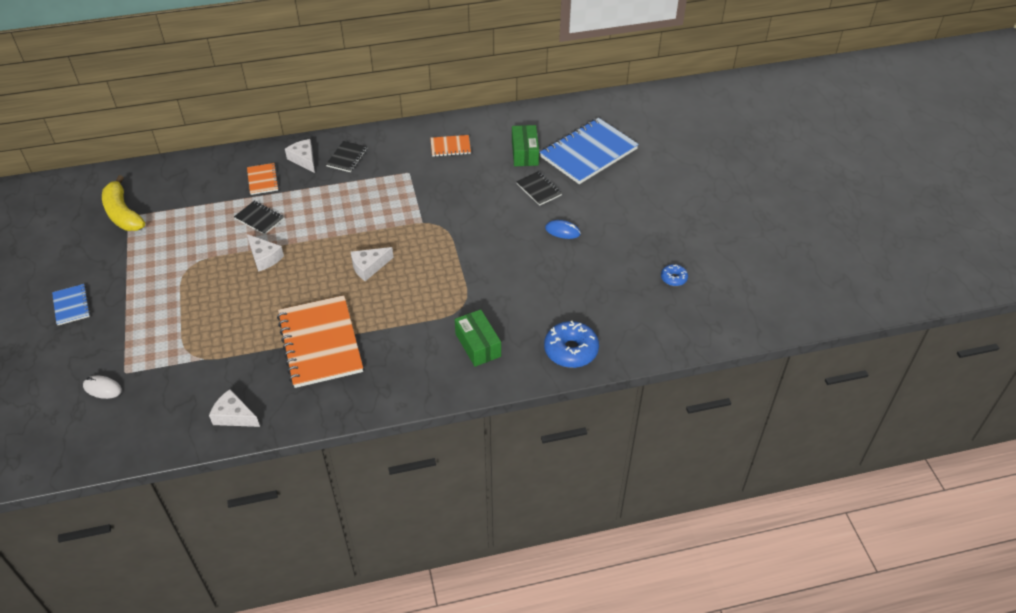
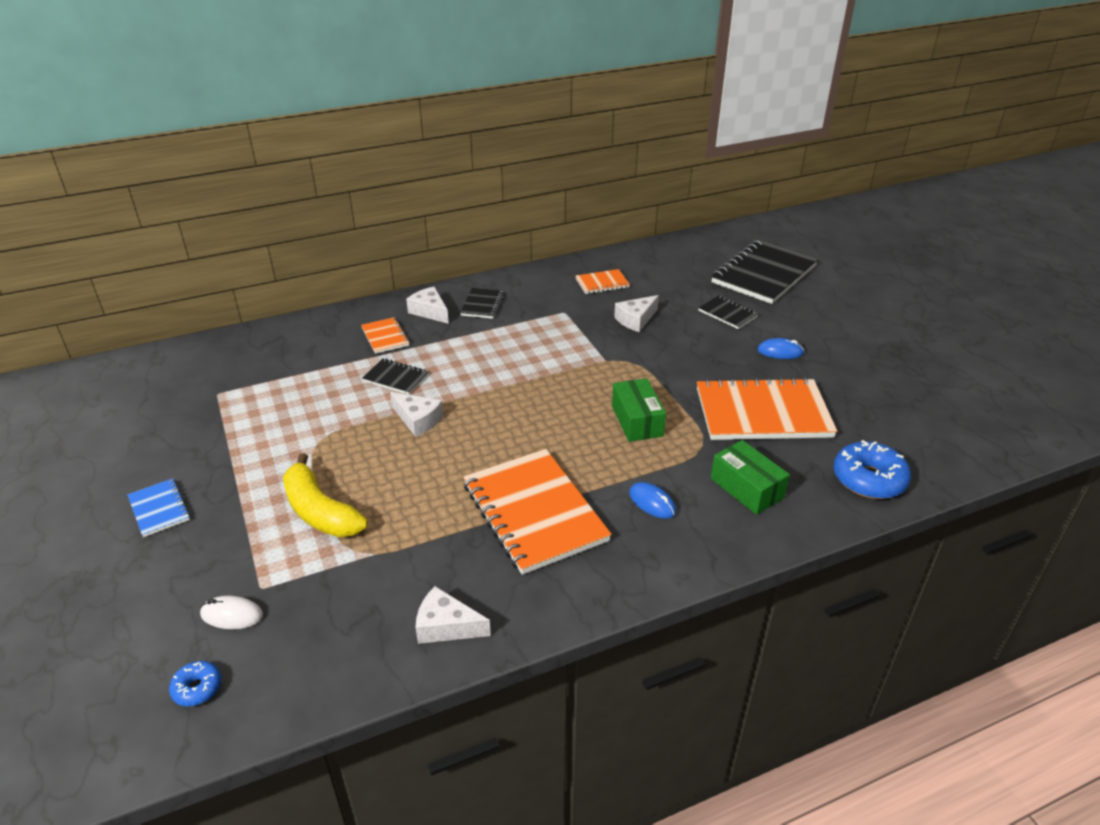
camera: 10 degrees left, 10 degrees down
(123, 213) = (208, 391): yellow banana -> yellow banana (320, 511)
(369, 267) = (561, 415): white cheese -> white cheese (636, 320)
(405, 347) = (652, 502): none -> blue mouse
(521, 284) = (762, 413): none -> orange notebook
(525, 153) = (691, 281): green box -> green box (637, 421)
(588, 153) = (764, 274): blue notebook -> black notebook
(673, 278) = (941, 386): blue donut -> blue donut (197, 688)

